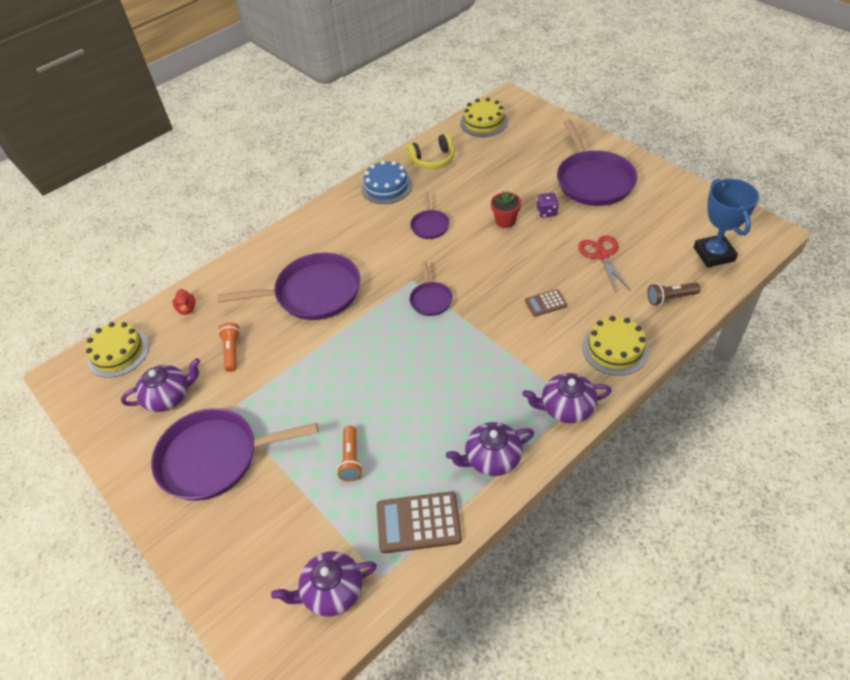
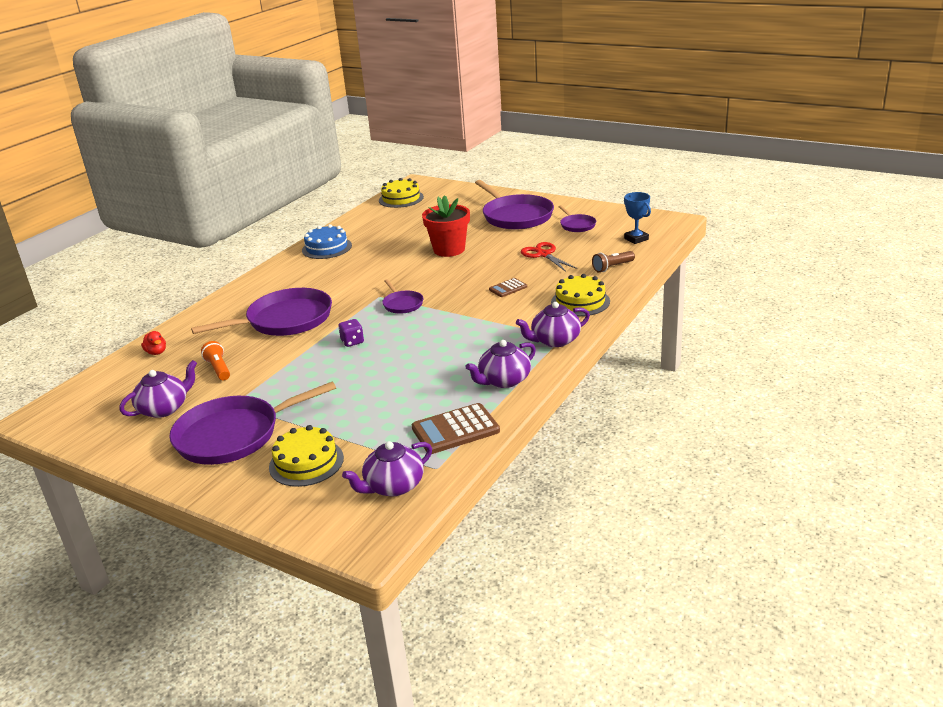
camera: 20 degrees left, 20 degrees down
(118, 352) = (93, 392): yellow cake -> yellow cake (306, 462)
(351, 459) = (373, 408): orange flashlight -> none
(430, 225) = (380, 263): purple pan -> purple pan (577, 225)
(433, 159) = (364, 226): yellow headphones -> none
(505, 221) = (449, 250): red flower pot -> red flower pot, size x1.69
(547, 212) = (483, 239): purple dice -> purple dice (352, 342)
(714, 254) = (636, 239): blue trophy -> blue trophy, size x0.66

